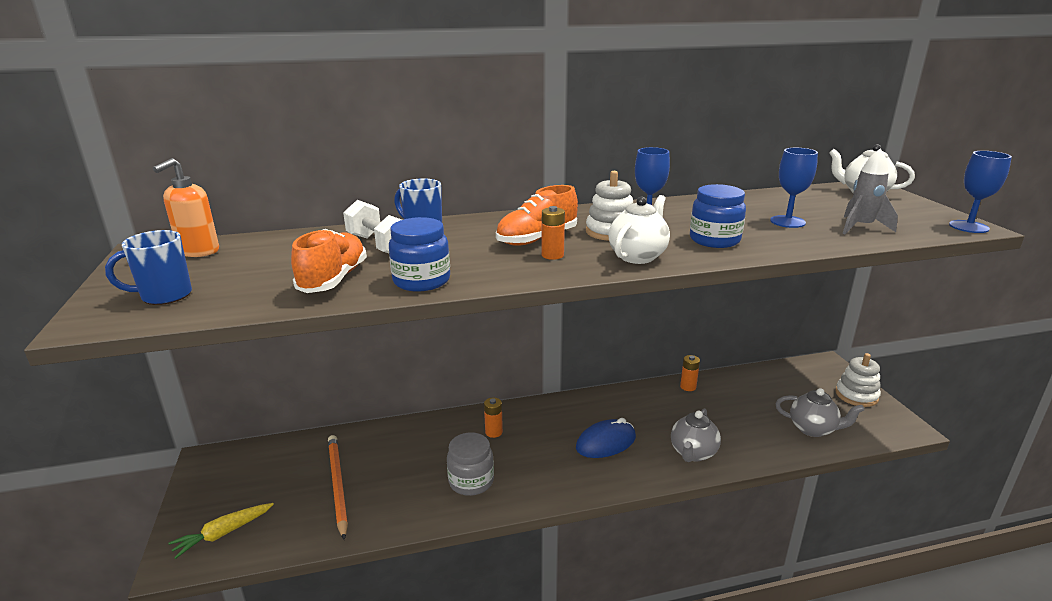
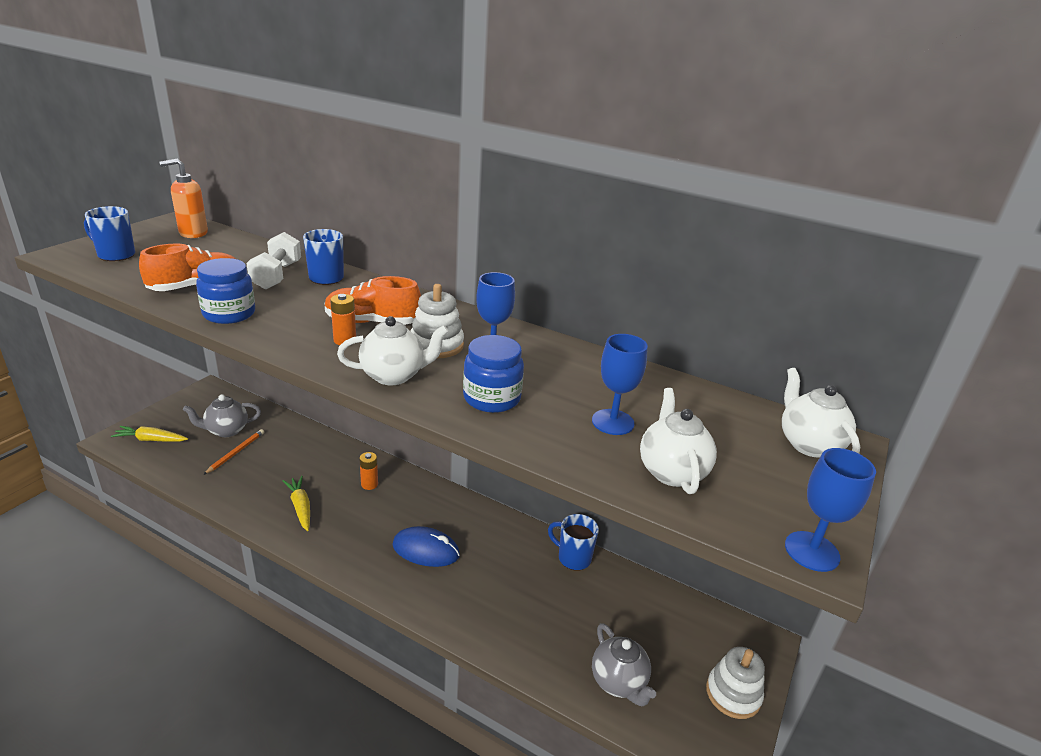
camera: 40 degrees right, 5 degrees up
(337, 485) = (236, 452): orange pencil -> orange pencil, size x0.64
(471, 481) = (300, 507): grey jar -> yellow carrot
(688, 387) = (573, 558): orange battery -> blue mug
(693, 453) = (473, 611): grey teapot -> grey teapot (226, 430)
(861, 227) = (671, 471): grey rocket -> white teapot

